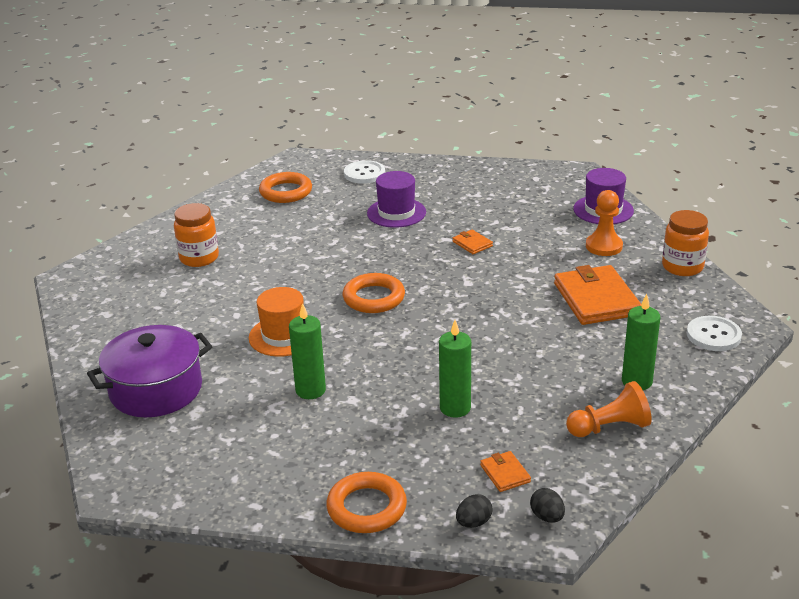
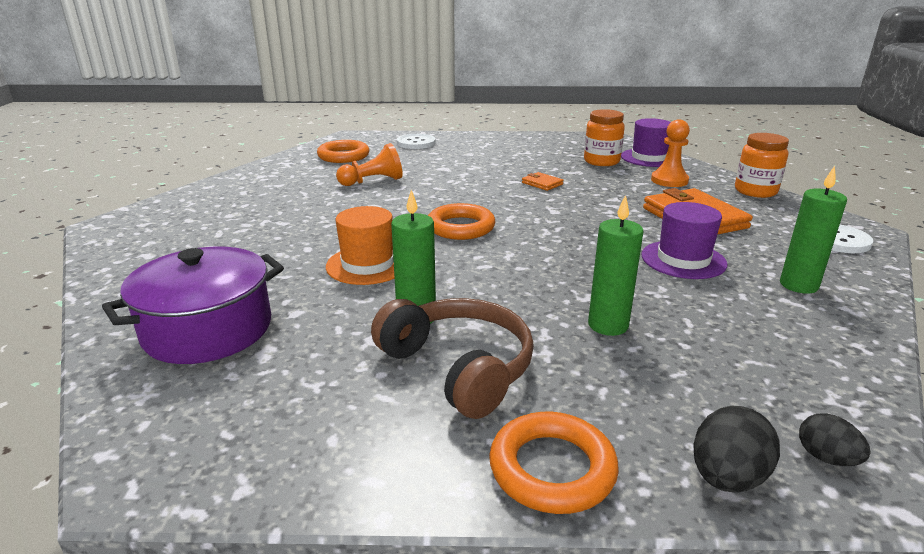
camera: 10 degrees left, 5 degrees down
(199, 258) = (259, 204): orange jar -> orange jar (601, 161)
(330, 434) = (459, 367): none -> brown headphones
(396, 213) = (457, 166): purple hat -> purple hat (683, 260)
(473, 522) = (726, 477): black egg -> black egg, size x1.55
(505, 473) = (723, 400): orange wallet -> none
(609, 427) = (810, 334): orange pawn -> orange pawn (373, 181)

